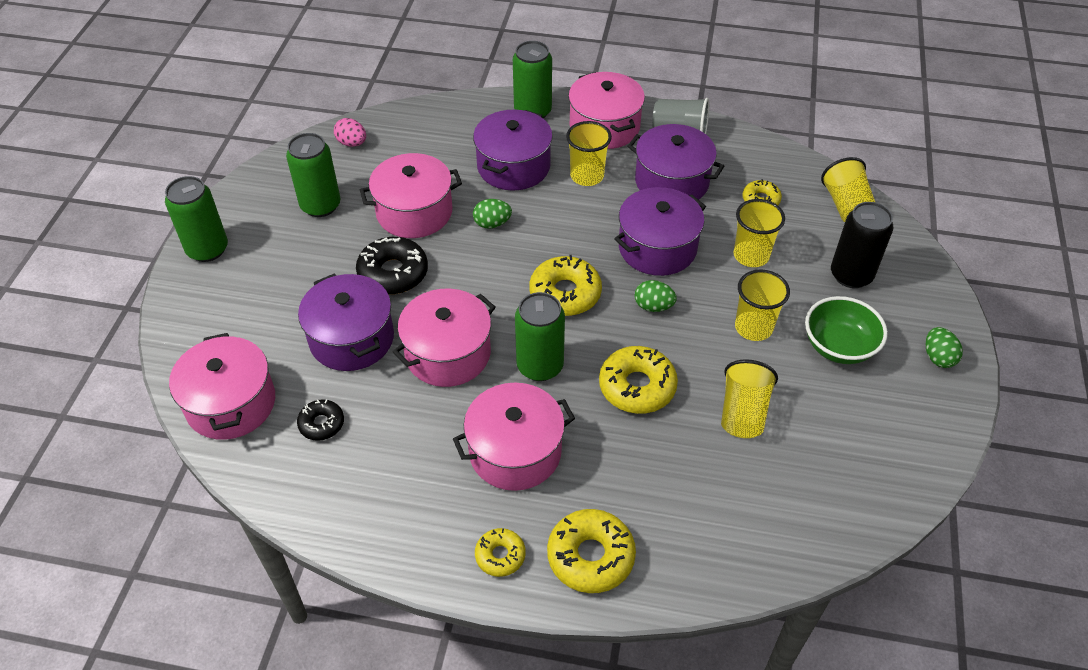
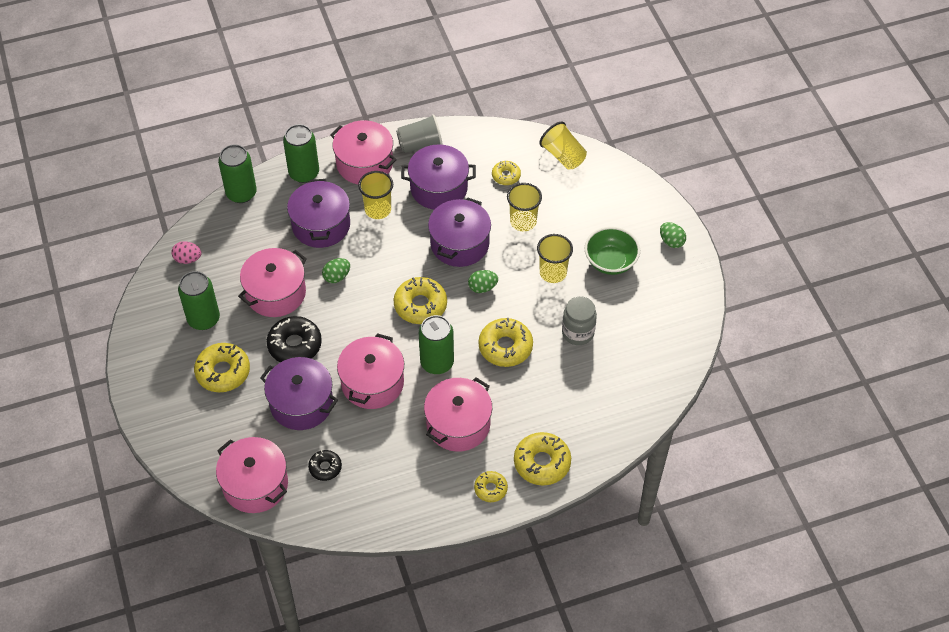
camera: 30 degrees left, 5 degrees up
(207, 249) = (148, 390): green can -> green can (241, 193)
(296, 266) = (223, 372): none -> yellow donut
(743, 412) = (578, 333): yellow cup -> grey jar
(851, 275) = (592, 207): black can -> none

